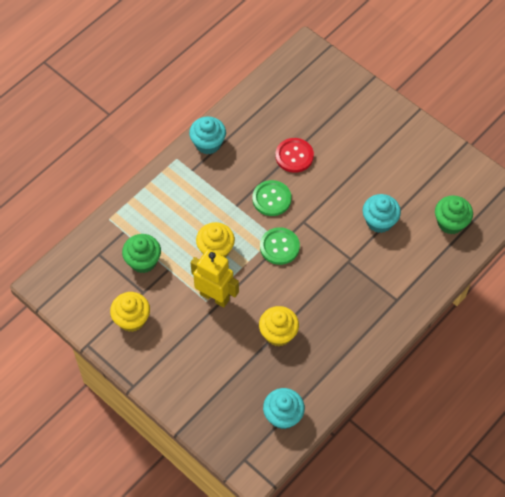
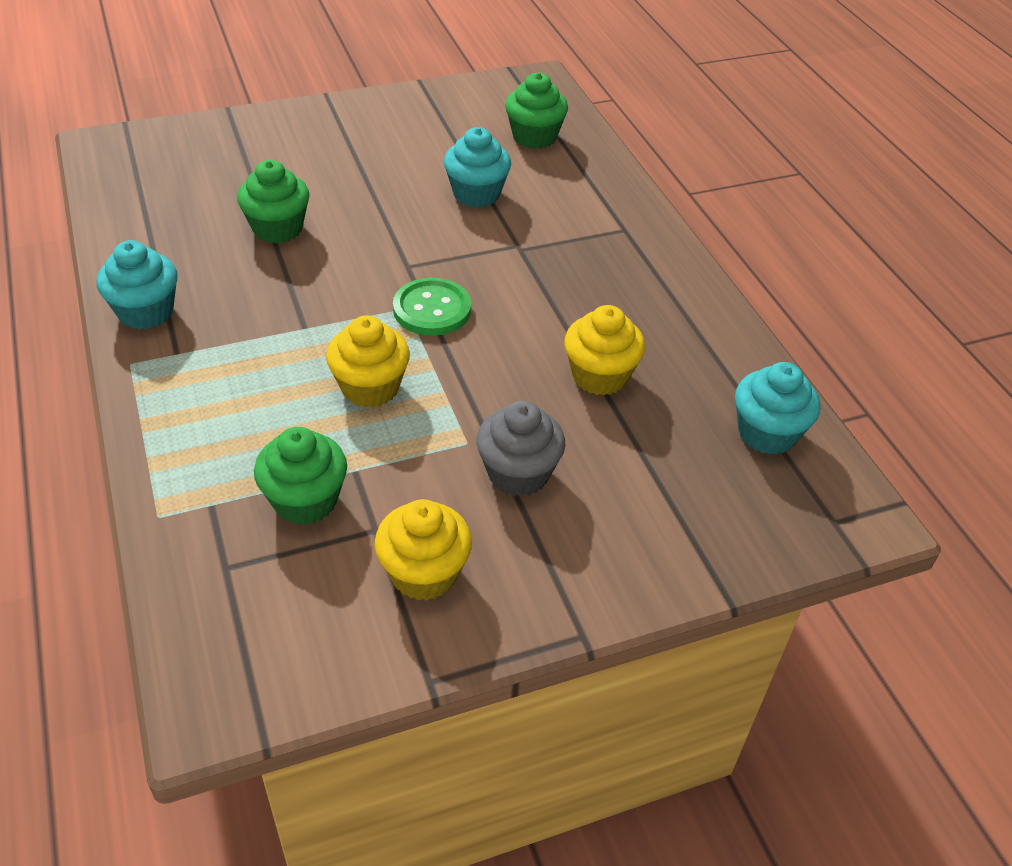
camera: 65 degrees left, 15 degrees down
(200, 328) = (518, 473): none -> grey cupcake
(215, 296) = (466, 427): yellow robot -> none
(271, 199) = (332, 282): green button -> none
(294, 156) = (278, 228): red button -> green cupcake

